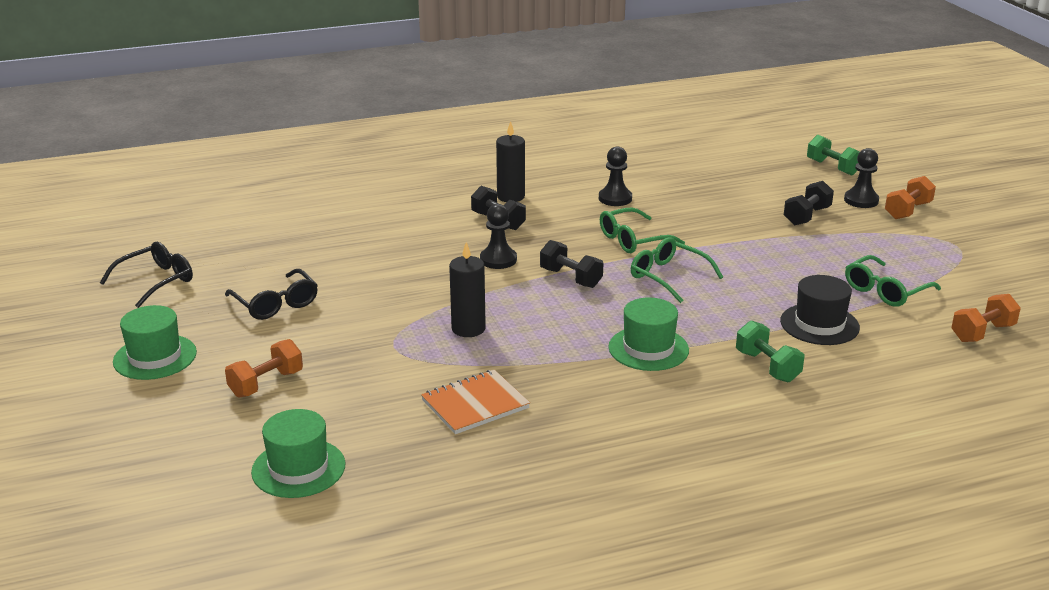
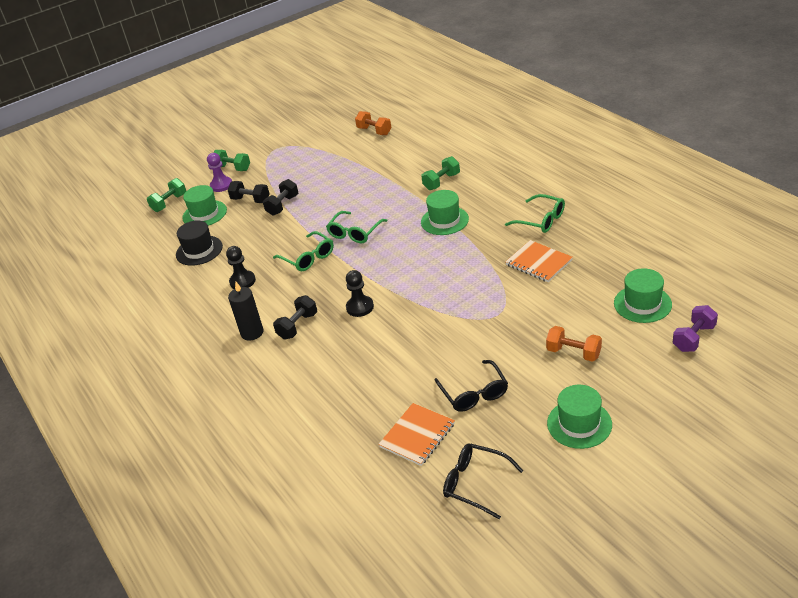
camera: 100 degrees left, 10 degrees up
(186, 489) = (694, 338): none -> purple dumbbell
(254, 262) = (417, 435): none -> orange notebook
(276, 304) = (474, 393): black glasses -> black glasses turned 120 degrees clockwise
(468, 329) = (459, 291): black candle -> none
(571, 278) = (373, 269): black dumbbell -> black dumbbell (283, 205)
(790, 186) = (204, 214): none -> green hat
(819, 324) = (389, 174): black hat -> black hat (199, 250)
(861, 200) = (221, 185): black pawn -> purple pawn
(885, 291) = (341, 161): green glasses -> green glasses (541, 220)
(908, 211) = (233, 168): orange dumbbell -> green dumbbell

